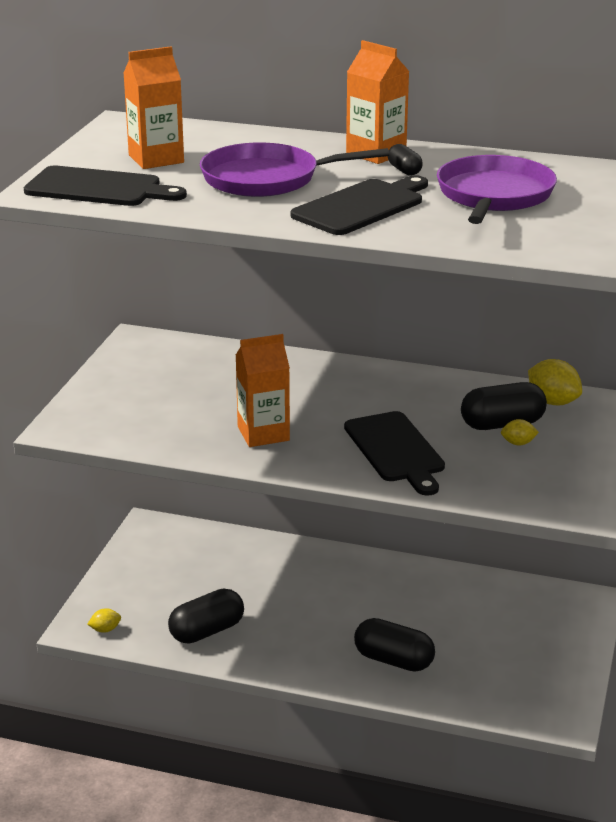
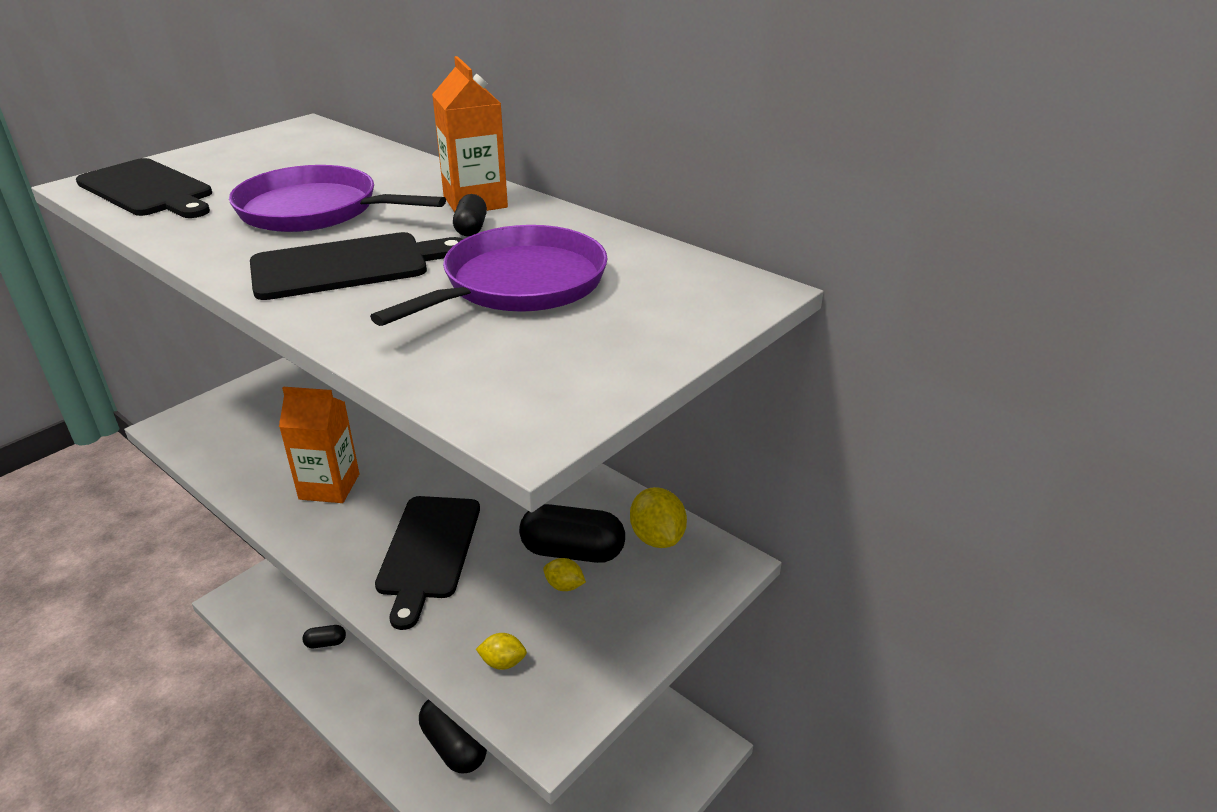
camera: 25 degrees right, 5 degrees up
(105, 630) = (251, 609): yellow lemon -> yellow lemon (503, 662)
(156, 159) = (257, 168): orange carton -> none
(207, 631) = (326, 643): black capsule -> black capsule, size x0.52

